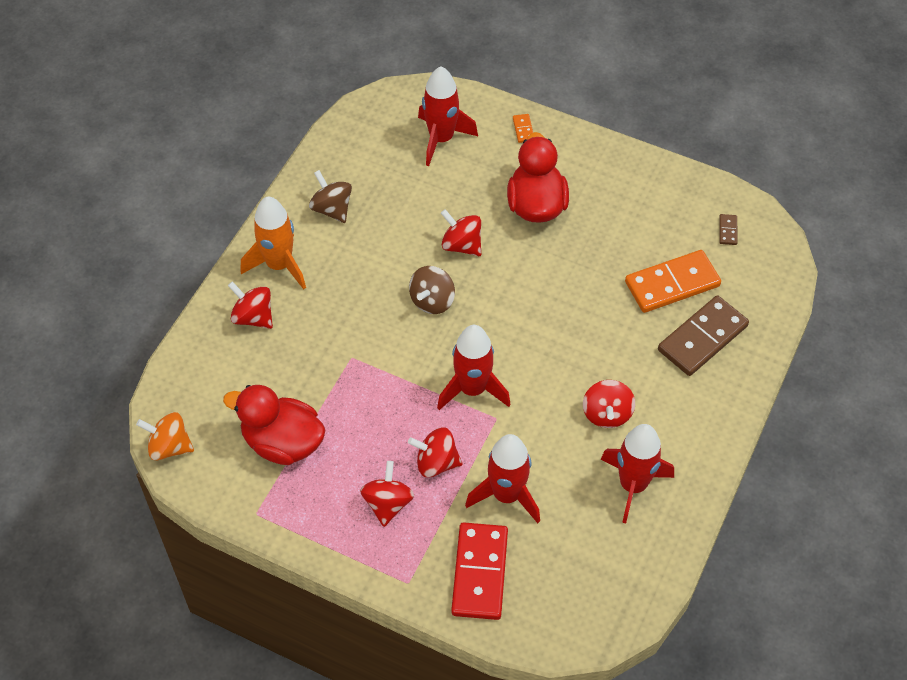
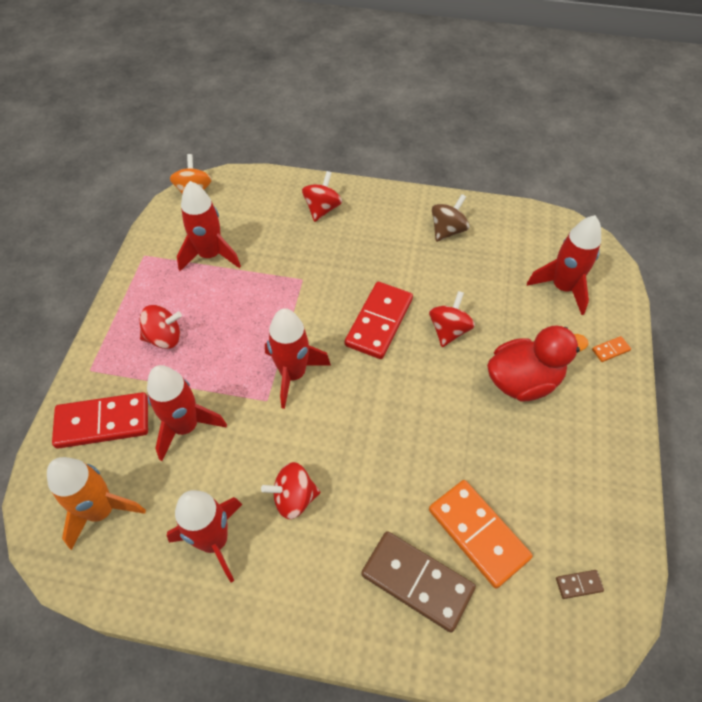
camera: 75 degrees right, 0 degrees up
(279, 265) = (377, 211): orange rocket -> orange rocket (101, 511)
(282, 442) = (210, 255): red duck -> red rocket
(432, 301) = (379, 322): brown spinning top -> red domino
(436, 462) = (210, 363): red spinning top -> none

